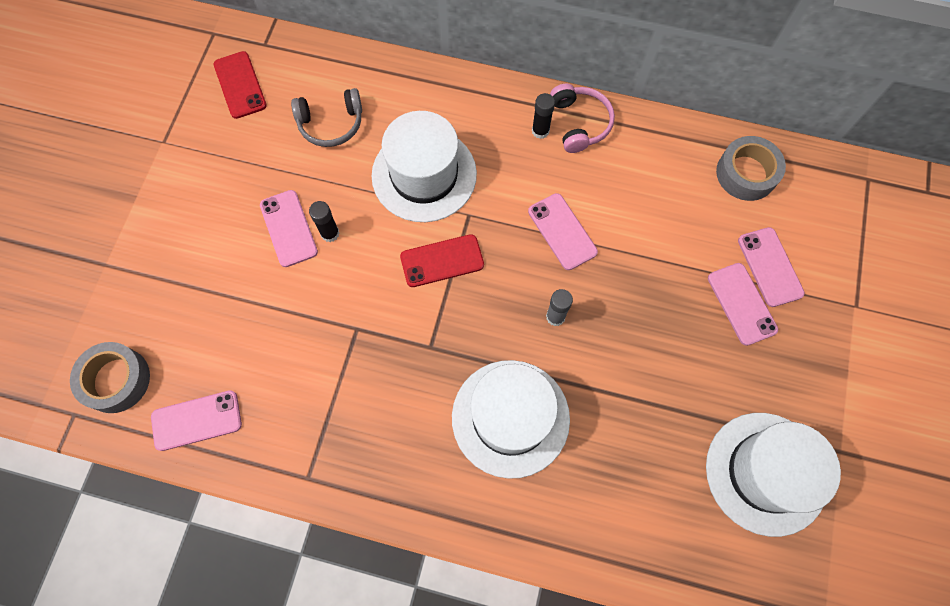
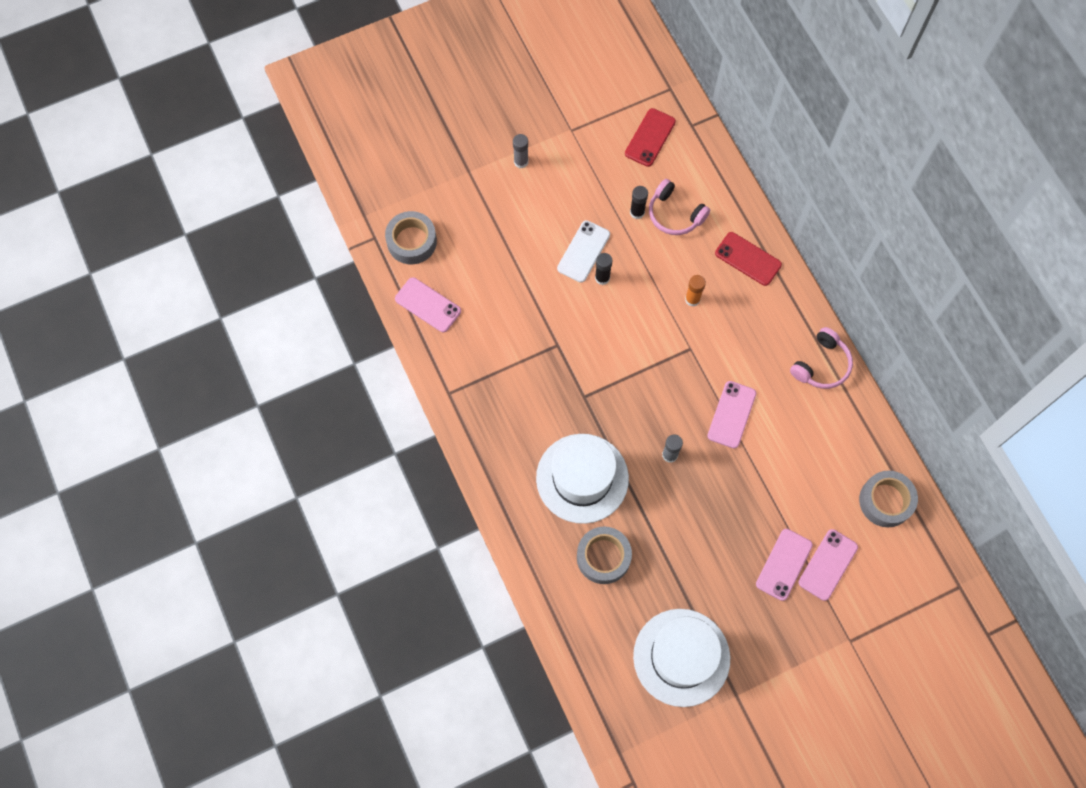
camera: 50 degrees right, 0 degrees up
(146, 210) = (521, 162): none -> grey glue stick
(288, 228) = (583, 251): pink phone -> white phone
(331, 124) = (675, 214): grey headphones -> pink headphones
(424, 175) = (692, 299): white hat -> orange glue stick
(442, 261) = (644, 358): red phone -> red phone (748, 259)
(540, 131) = (791, 345): black glue stick -> black glue stick (637, 212)
(607, 464) = (603, 557): none -> grey tape

